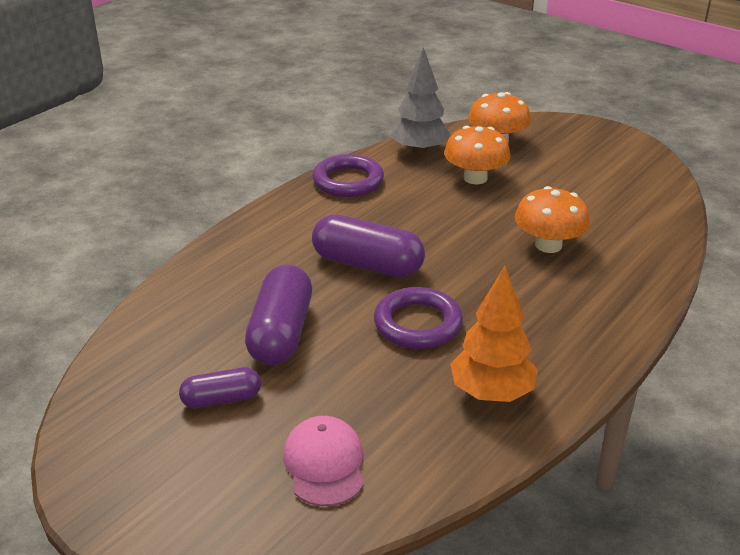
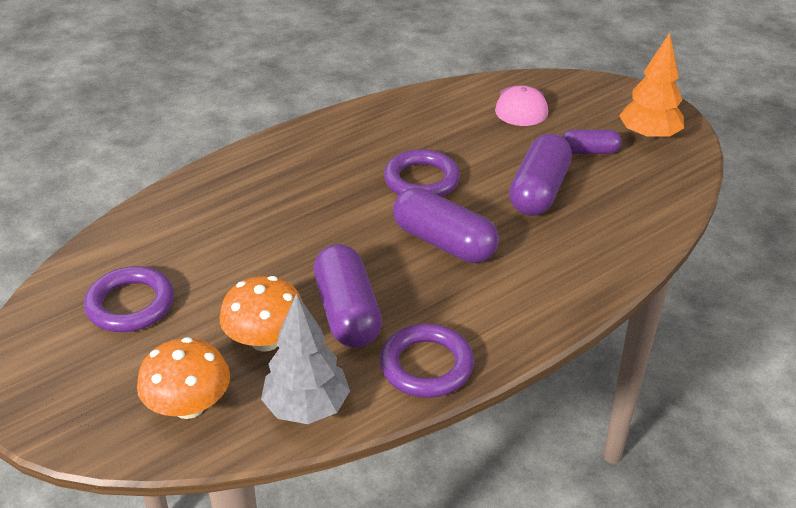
camera: 165 degrees left, 5 degrees up
(425, 202) = (347, 312): none -> purple capsule
(491, 393) = (392, 126): orange tree -> orange tree (648, 136)
(548, 245) = (256, 233): orange mushroom -> none
(596, 183) = (130, 304): none -> purple ring

